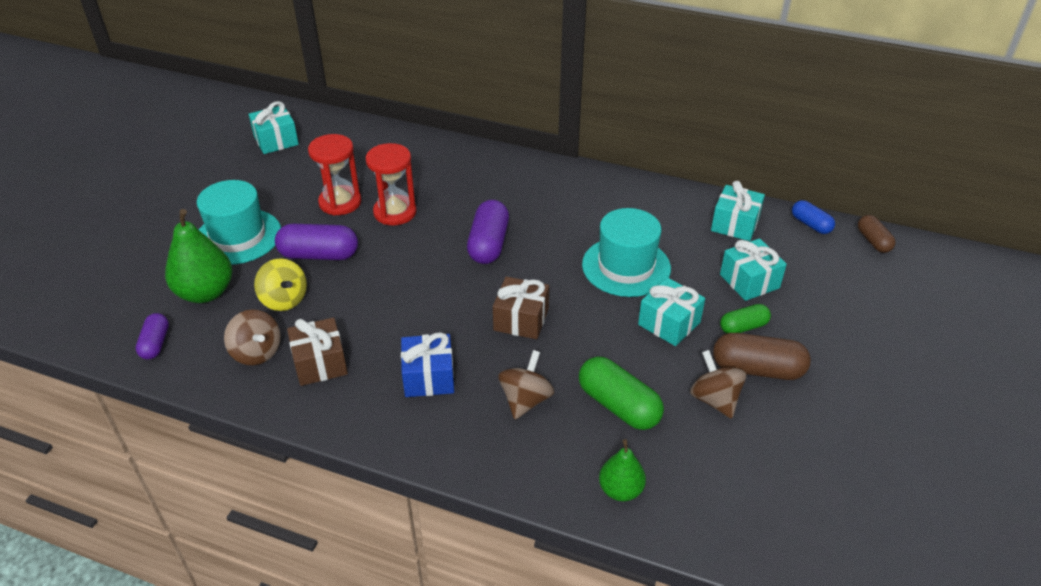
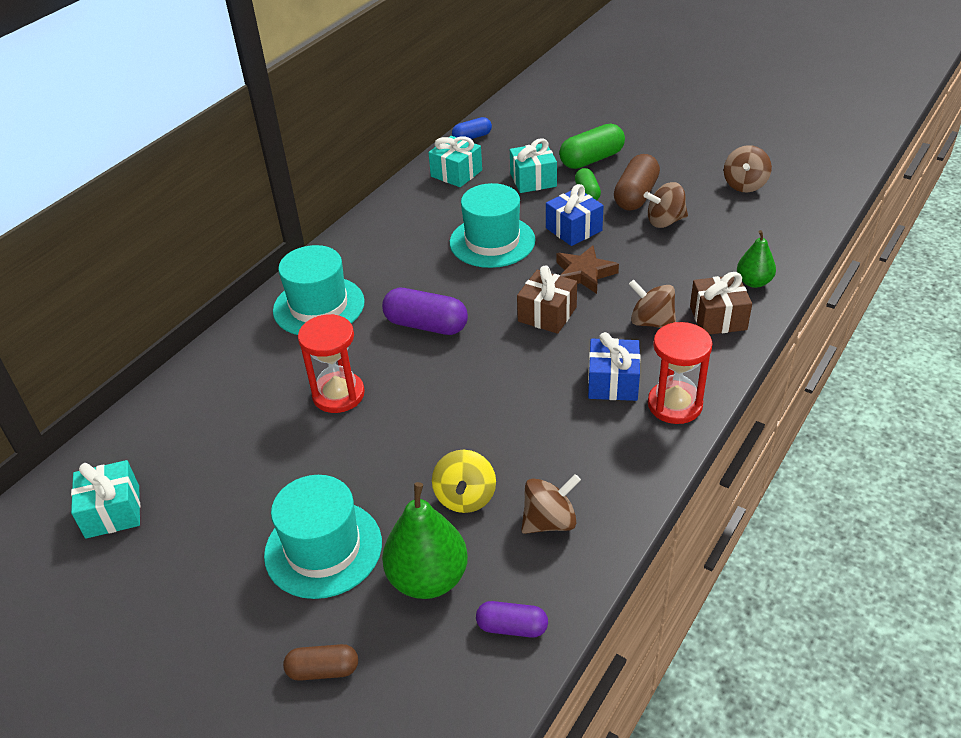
camera: 75 degrees left, 0 degrees up
(284, 300) = (465, 497): yellow spinning top -> yellow spinning top turned 120 degrees clockwise
(319, 255) = (392, 465): purple capsule -> none
(320, 363) = (578, 465): brown gift -> brown gift (718, 318)
(340, 202) = (296, 443): red hourglass -> red hourglass (674, 404)
(500, 180) = (319, 306): none -> turquoise hat
(593, 340) = (584, 274): none -> brown star
(618, 406) = (665, 270): green capsule -> green capsule (592, 159)
(669, 323) = (573, 229): turquoise gift -> blue gift
(831, 477) = (744, 185): none -> brown spinning top
(873, 241) = (504, 114): brown capsule -> brown capsule (323, 670)

